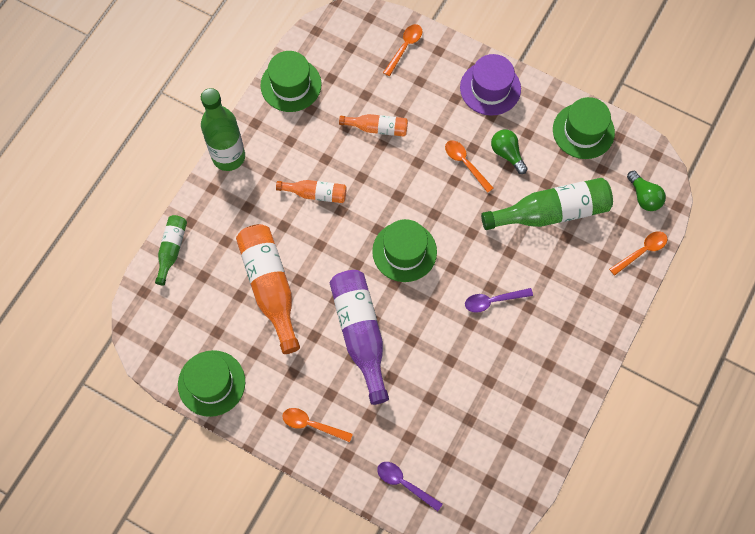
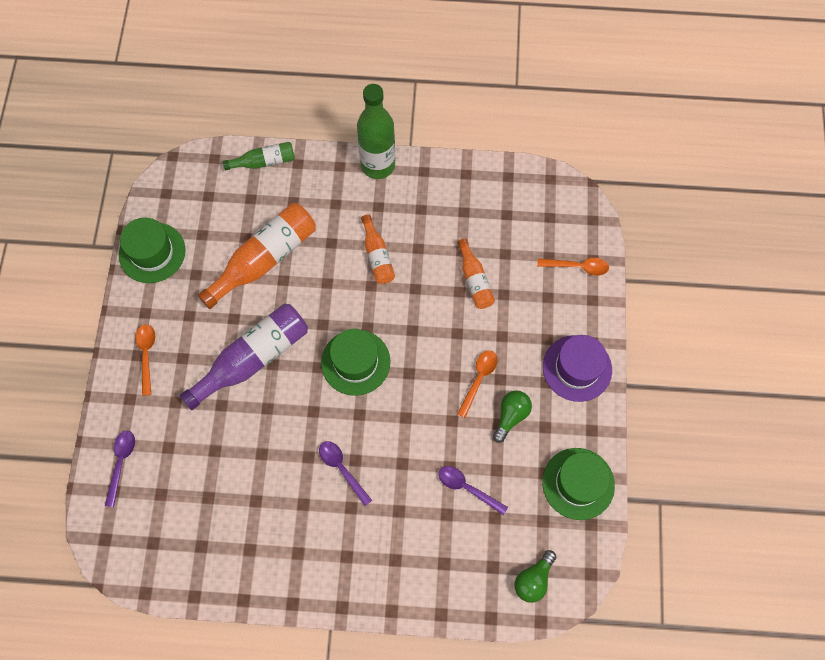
camera: 65 degrees right, 0 degrees up
(291, 85) = (480, 183): green hat -> none
(551, 212) = (467, 488): green bottle -> purple spoon
(642, 251) = (468, 602): orange spoon -> none

